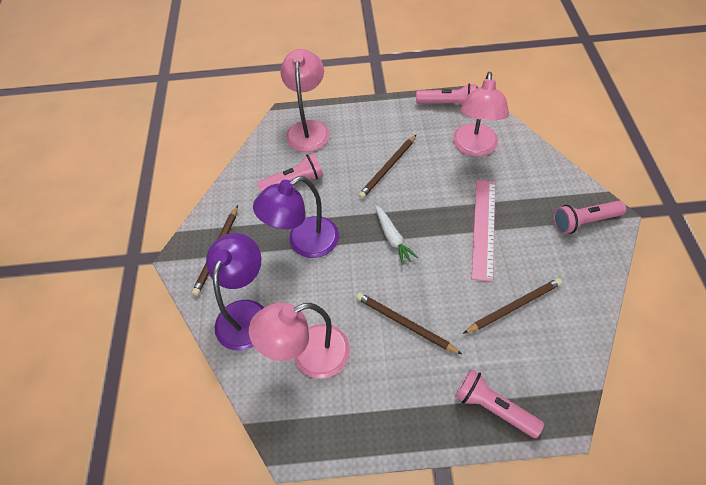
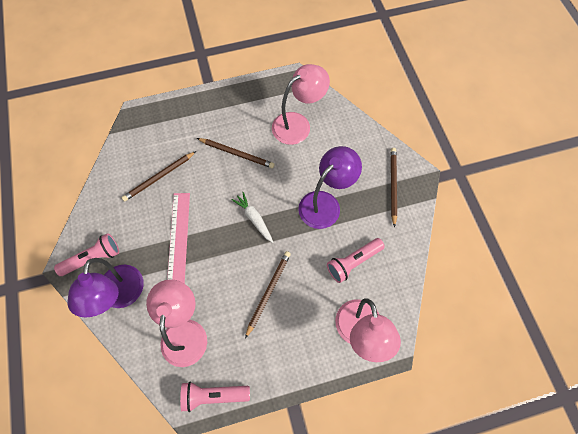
camera: 165 degrees right, 10 degrees up
(246, 313) = (350, 144): purple lamp -> purple lamp (120, 296)
(493, 407) = (177, 114): pink flashlight -> none

